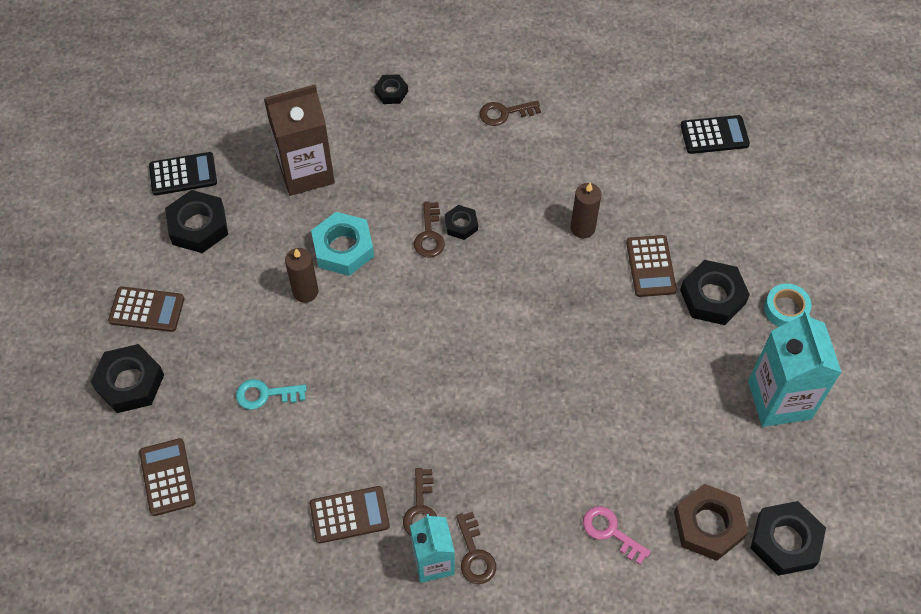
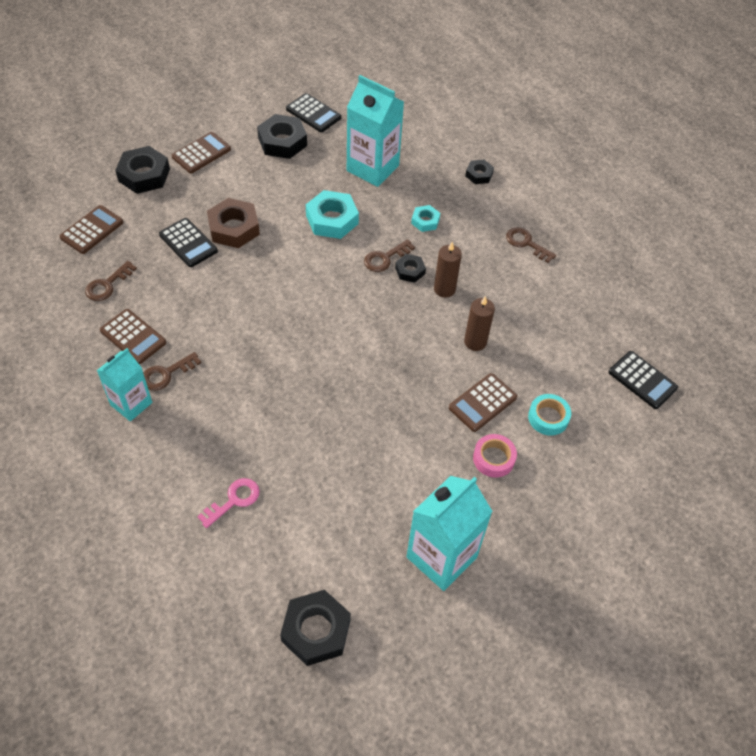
camera: 50 degrees right, 5 degrees down
(147, 310) = (201, 153): brown calculator -> brown calculator turned 105 degrees counterclockwise
(265, 394) = (188, 243): turquoise key -> black calculator
(305, 292) = (281, 219): brown candle -> brown candle (444, 289)
(306, 171) = (372, 168): brown carton -> turquoise carton
(411, 173) = (425, 221): none -> turquoise nut
(474, 554) = (154, 425): brown key -> brown key (107, 285)
(610, 531) = (234, 500): pink key -> pink key turned 45 degrees clockwise
(708, 525) = (288, 565): brown nut -> brown nut (234, 228)
(712, 297) = (493, 458): black nut -> pink tape
(786, 309) = (529, 517): turquoise tape -> turquoise tape (548, 418)

